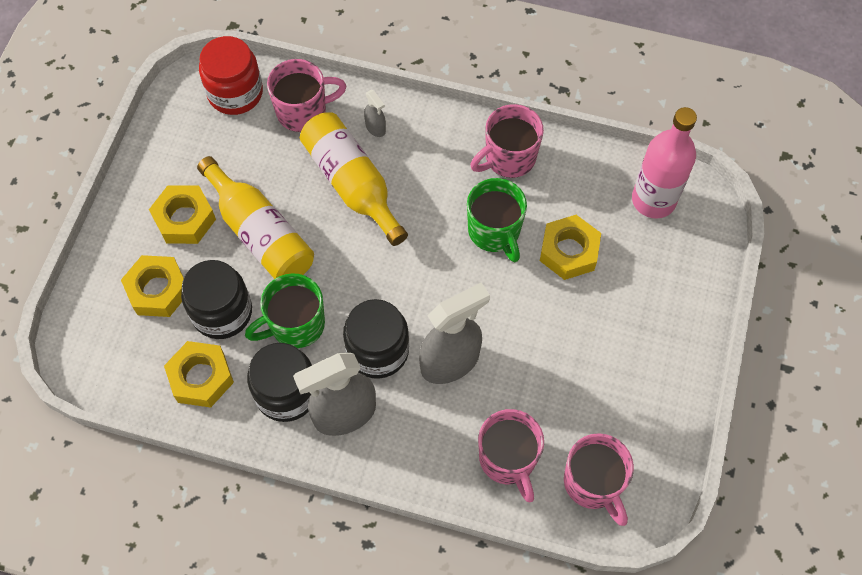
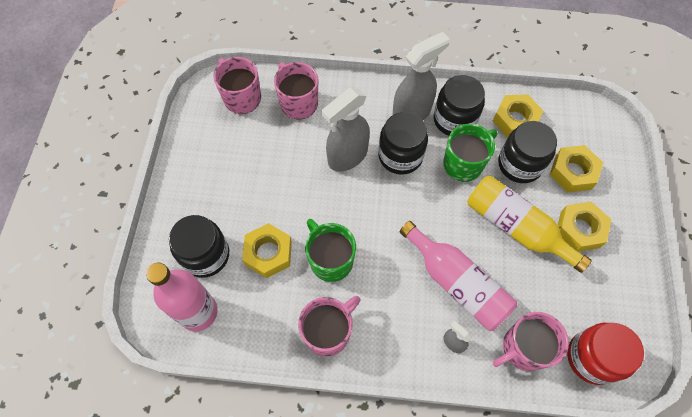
camera: 170 degrees right, 0 degrees up
(352, 184) = (457, 283): yellow bottle -> pink bottle
(646, 261) = (205, 255): none -> black jar

